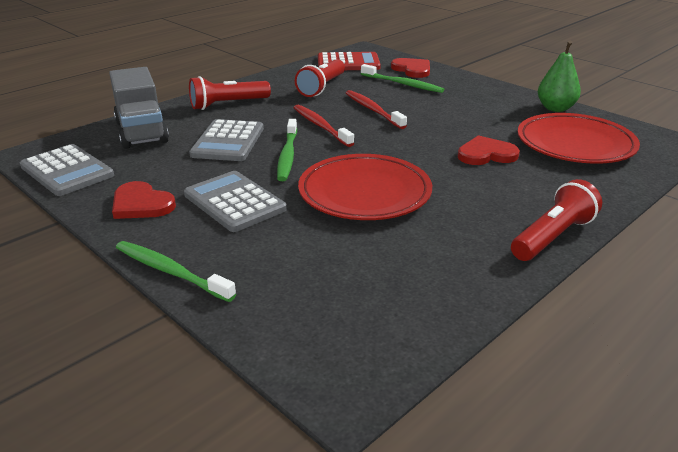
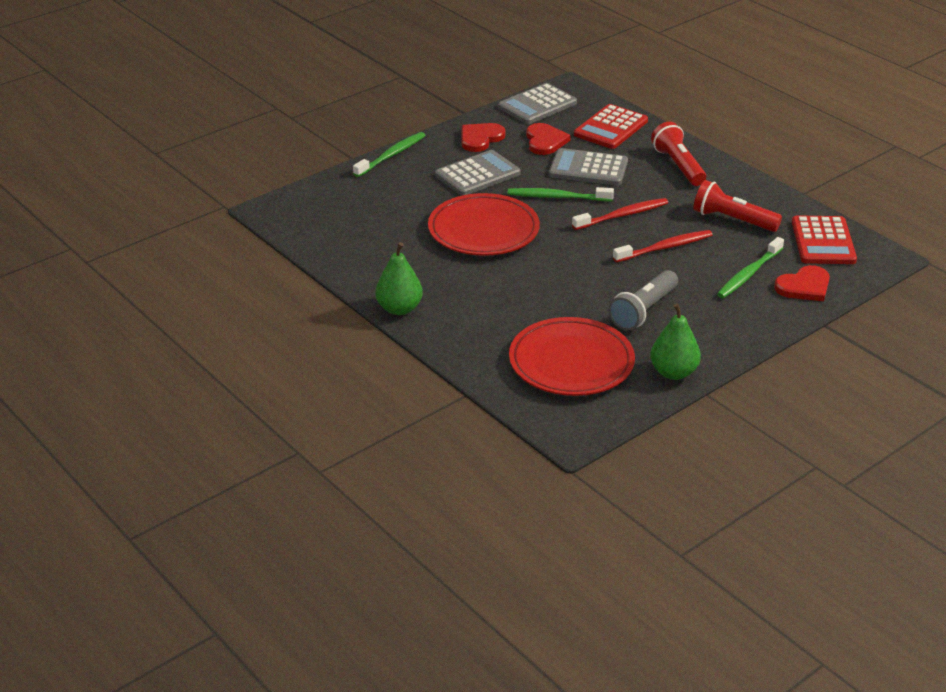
camera: 95 degrees right, 5 degrees up
(142, 132) = (611, 128): grey truck -> red calculator
(476, 118) = (643, 311): none -> grey flashlight
(486, 154) = (551, 302): red heart -> red heart (545, 141)
(552, 237) = (399, 309): red flashlight -> green pear

